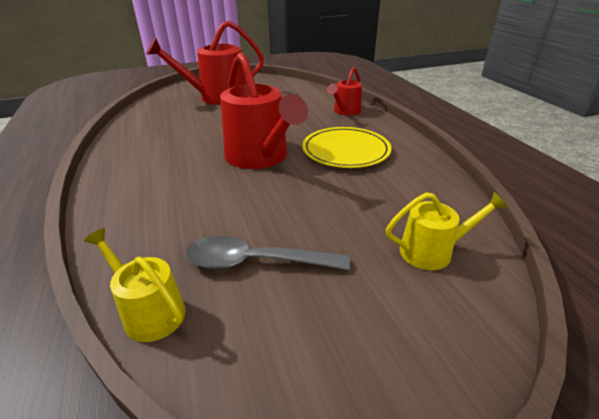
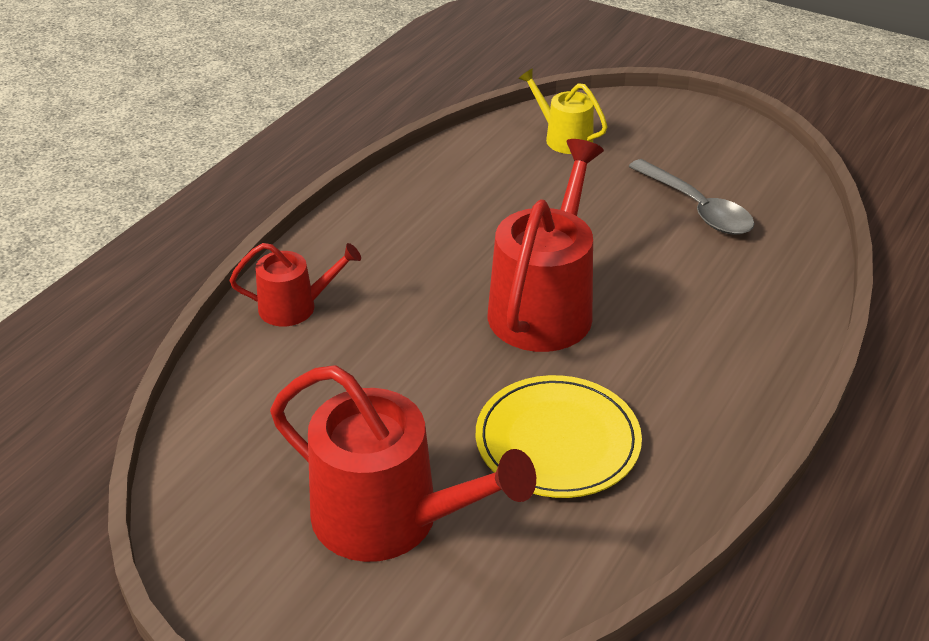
camera: 130 degrees left, 5 degrees up
(150, 312) = (804, 225): yellow watering can -> none
(346, 150) = (440, 247): yellow plate -> yellow plate (557, 441)

